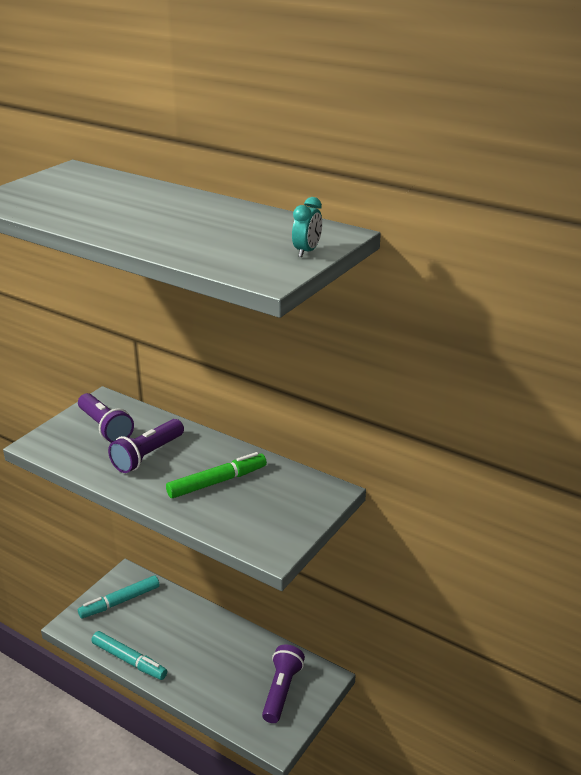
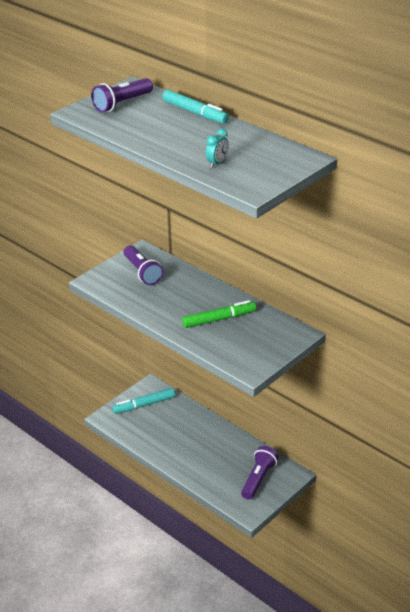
camera: 10 degrees right, 5 degrees up
(129, 660) = (148, 446): turquoise marker -> turquoise marker (194, 112)
(147, 455) = (171, 296): purple flashlight -> purple flashlight (122, 104)
(307, 251) = (282, 171): turquoise clock -> turquoise clock (217, 163)

